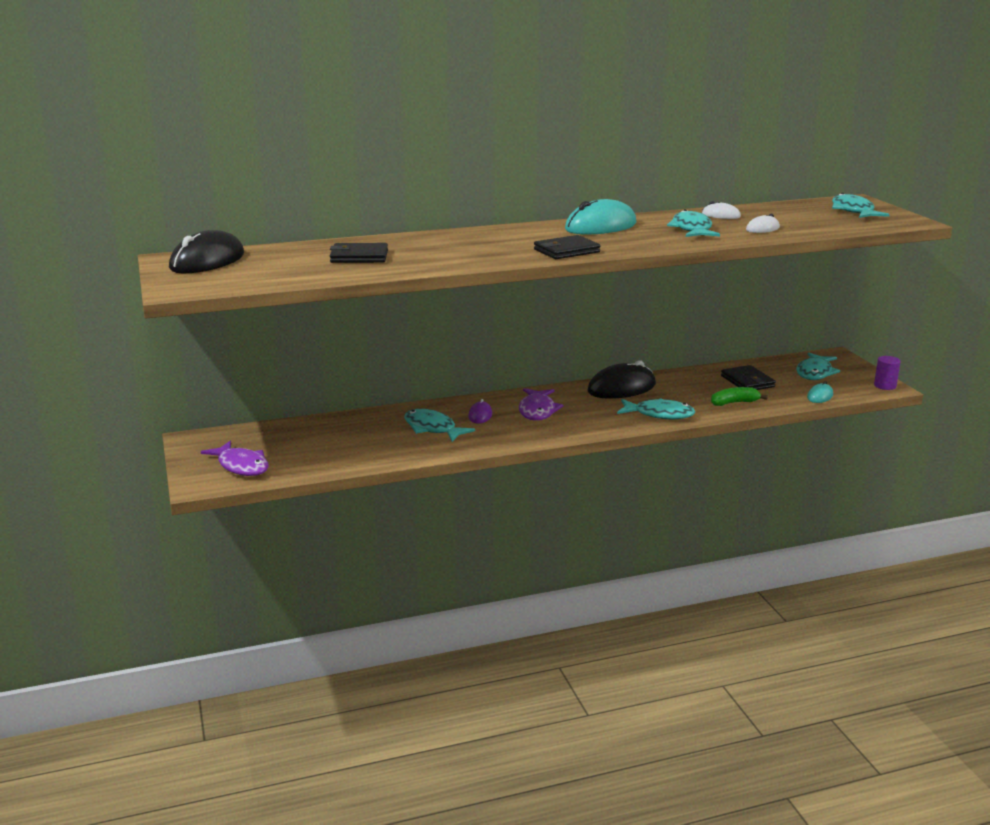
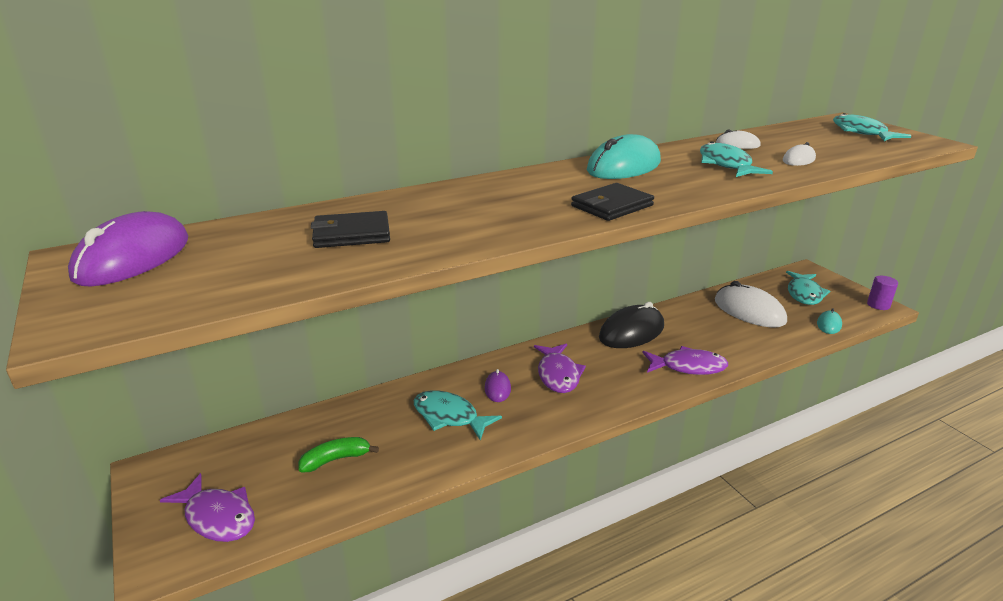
camera: 10 degrees left, 5 degrees up
(207, 261) = (133, 258): black mouse -> purple mouse
(659, 414) = (688, 367): turquoise fish -> purple fish
(734, 403) = (753, 342): green banana -> green banana (336, 459)
(747, 381) = (749, 311): black wallet -> white mouse

